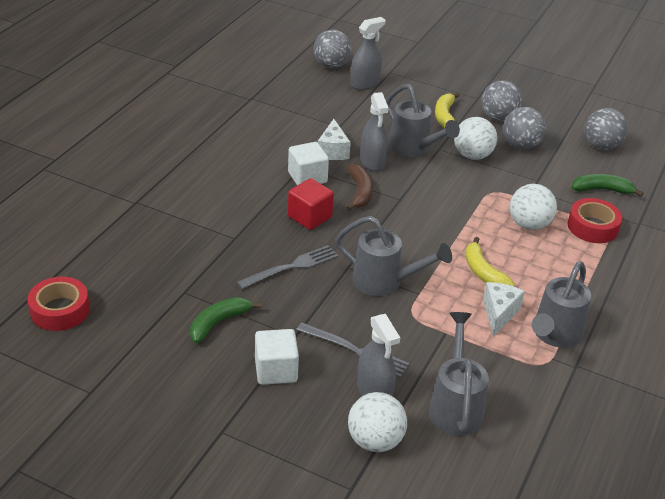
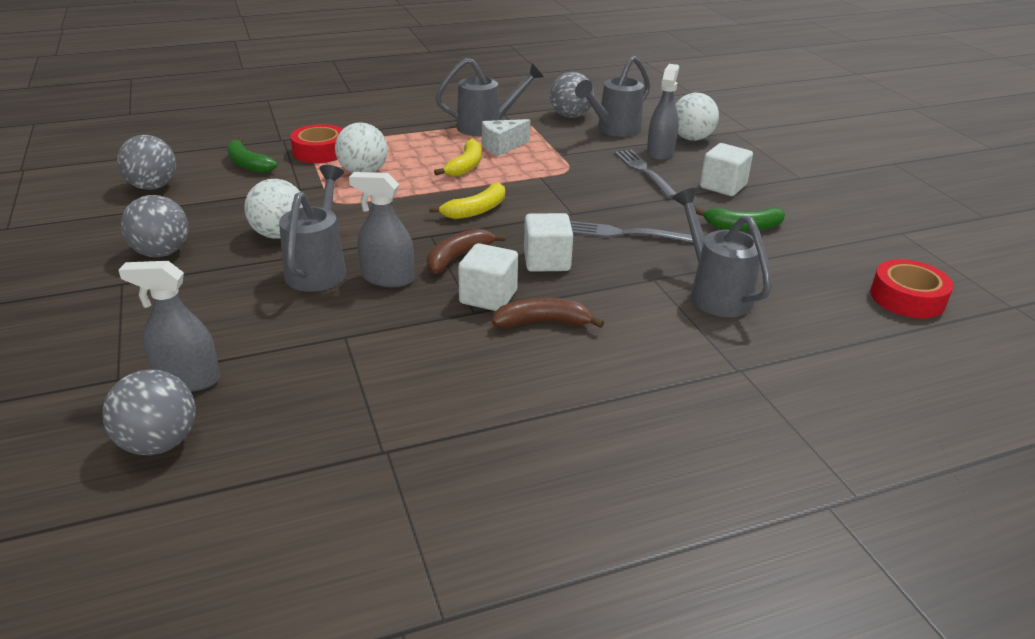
camera: 135 degrees left, 5 degrees down
(260, 178) = (543, 322): none -> brown banana
(309, 217) = (547, 261): red cube -> white cube
(333, 151) = (409, 310): white cheese -> none
(372, 161) = (388, 278): grey spray bottle -> grey spray bottle turned 105 degrees counterclockwise
(385, 282) = (556, 192): grey watering can -> grey watering can (715, 293)
(445, 116) = (206, 283): yellow banana -> yellow banana (475, 210)
(520, 145) = (214, 221): grey ball -> grey ball (570, 116)

